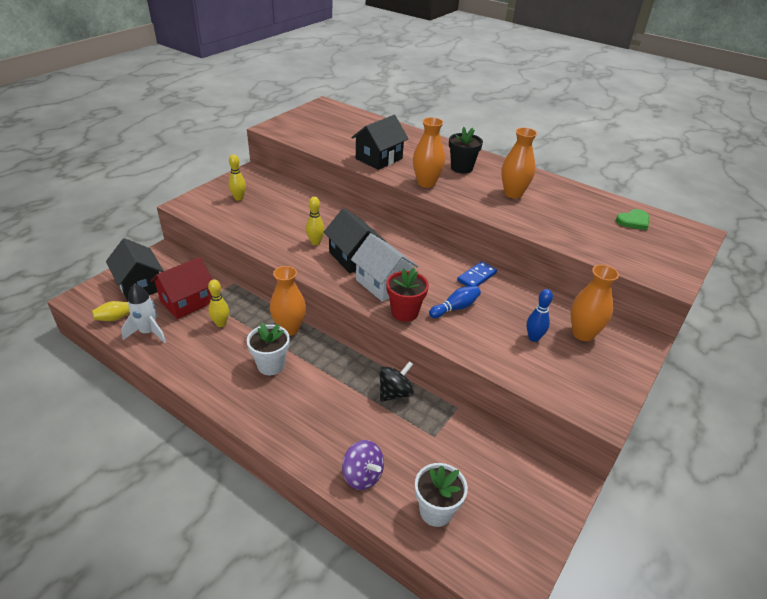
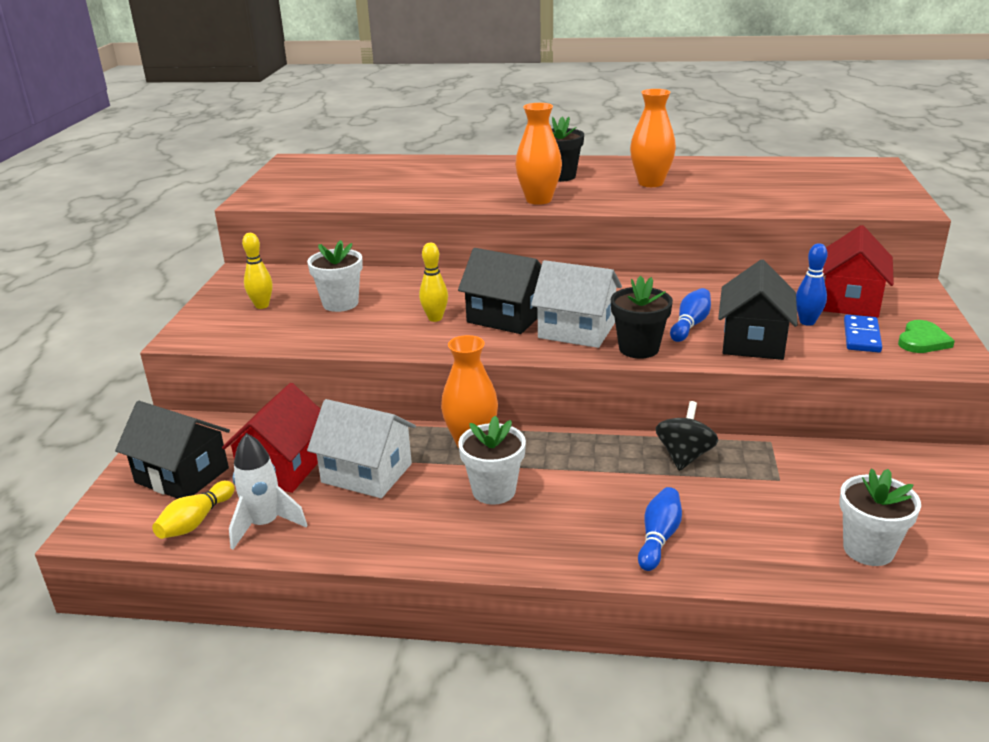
camera: 25 degrees left, 10 degrees down
(221, 324) = (366, 473): yellow bowling pin -> white house
(278, 212) = (340, 303): none -> white flower pot
(325, 439) = (658, 538): none -> blue bowling pin
(362, 475) = (747, 554): purple spinning top -> none
(379, 158) = (446, 193): black house -> black house (753, 341)
(404, 312) = (638, 348): red flower pot -> black flower pot
(476, 277) = (675, 289): blue domino -> blue domino (861, 336)
(583, 333) = (849, 301): orange vase -> red house
(633, 221) = (805, 172): green heart -> green heart (922, 340)

